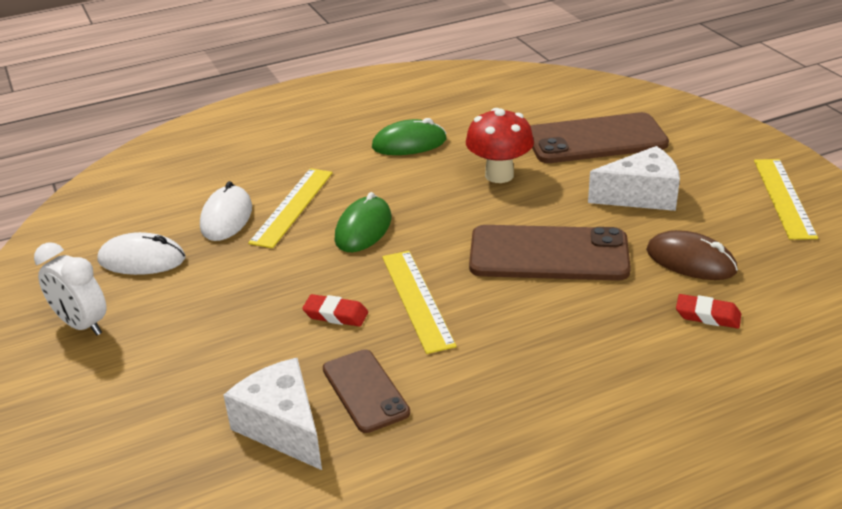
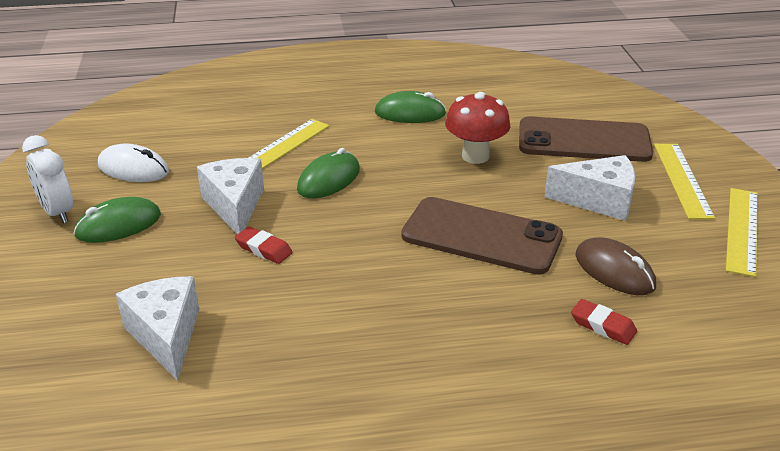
camera: 15 degrees right, 0 degrees up
(161, 324) = (118, 225): none -> green mouse
(226, 217) = (220, 147): white mouse -> none
(278, 276) = (235, 205): none -> white cheese
(365, 391) = (251, 321): brown phone -> none
(417, 299) = (341, 251): yellow ruler -> yellow ruler (682, 180)

